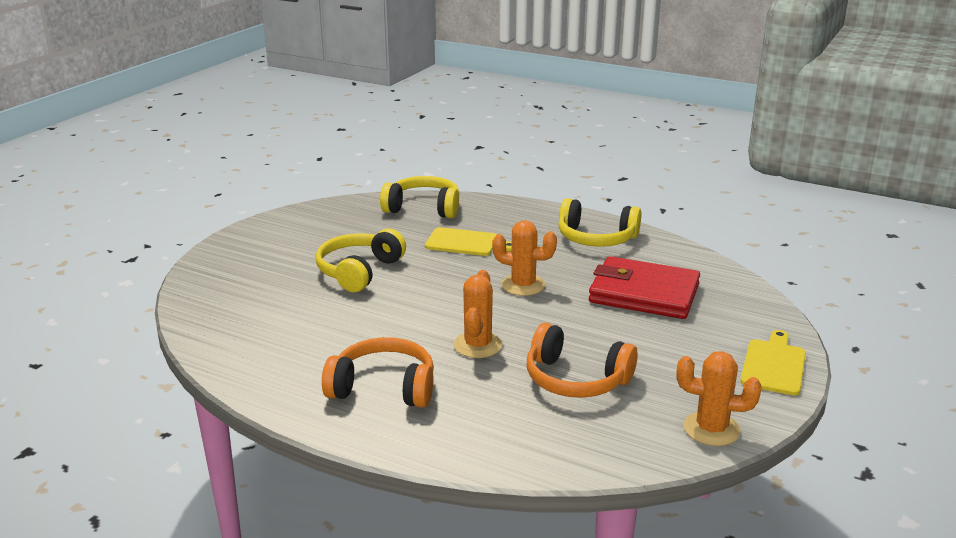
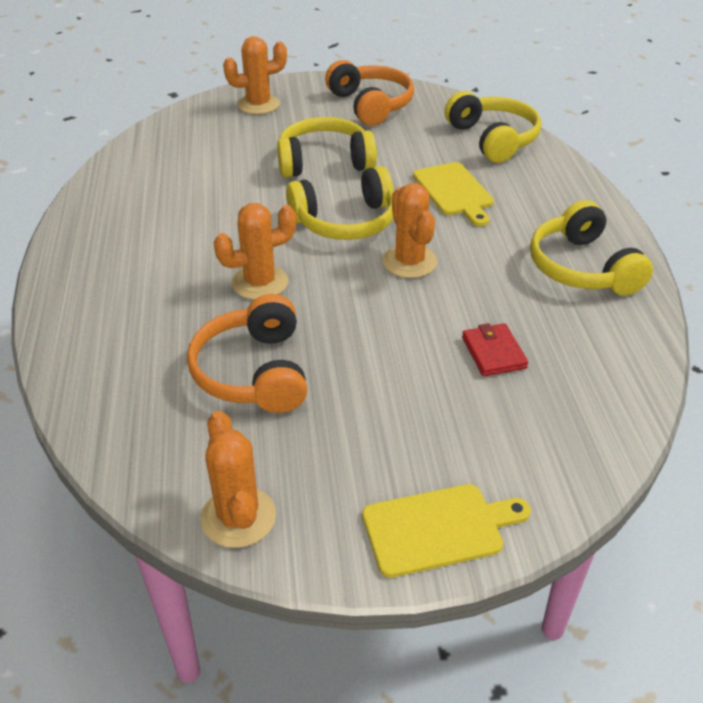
camera: 55 degrees right, 15 degrees up
(231, 268) = (258, 104): none -> orange cactus
(383, 388) = (137, 262): orange headphones -> orange headphones (370, 105)
(447, 290) = (345, 221): none -> yellow headphones
(644, 293) = (493, 353): red wallet -> red wallet, size x0.45

